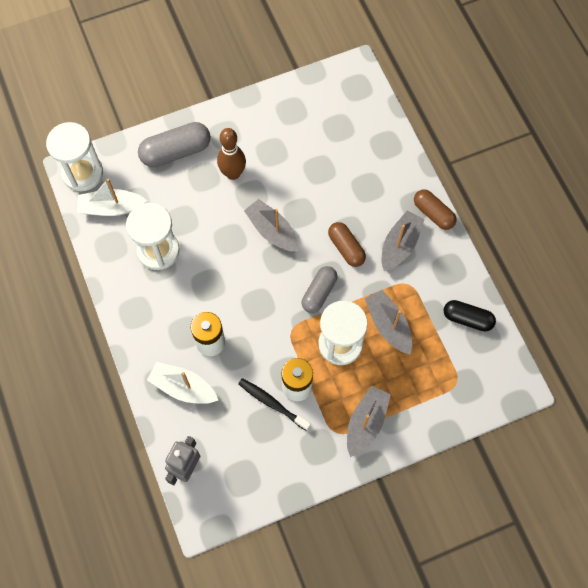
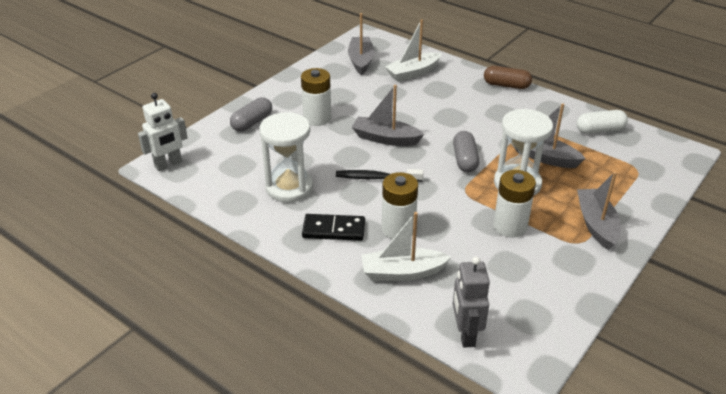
camera: 30 degrees left, 30 degrees down
(82, 173) = (168, 164): white hourglass -> white robot
(111, 208) = (217, 176): white boat -> white boat (413, 73)
(162, 316) = (334, 229): none -> black domino
(176, 152) = (252, 122): grey capsule -> grey capsule, size x0.66
(233, 173) = (317, 118): brown bowling pin -> white battery
(272, 404) = (500, 247): black toothbrush -> black toothbrush (377, 178)
(346, 248) = (459, 126): brown capsule -> none
(400, 245) = (500, 110): grey boat -> grey boat (361, 61)
(467, 319) = (600, 130): black capsule -> white capsule

